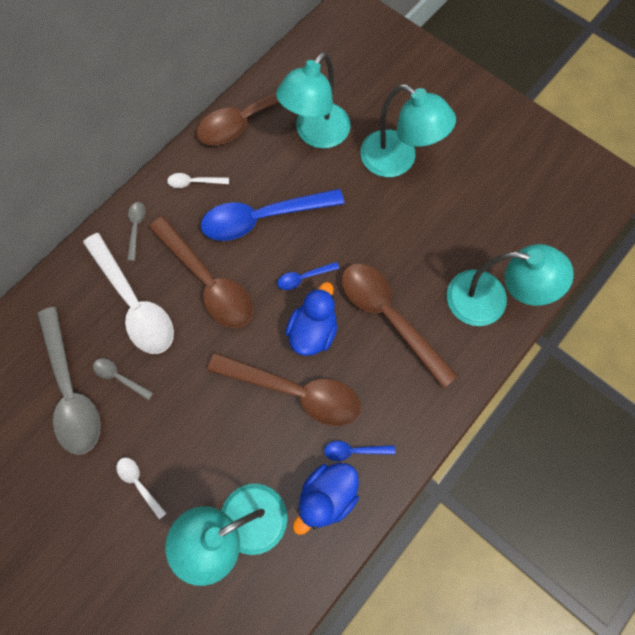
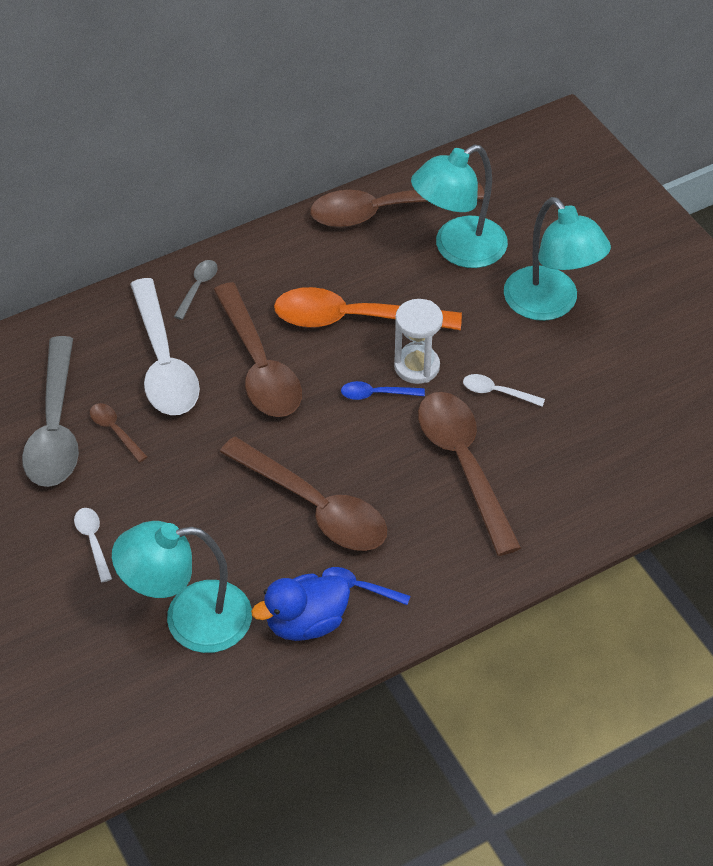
camera: 20 degrees right, 20 degrees down
(119, 377) = (115, 431): grey spoon -> brown spoon
(194, 182) = (286, 260): white spoon -> white spoon (497, 392)
(263, 218) = (353, 319): blue spoon -> orange spoon
(313, 331) = (363, 452): blue duck -> none
(324, 244) = (417, 366): none -> white hourglass
(490, 300) = (600, 485): turquoise lamp -> none

